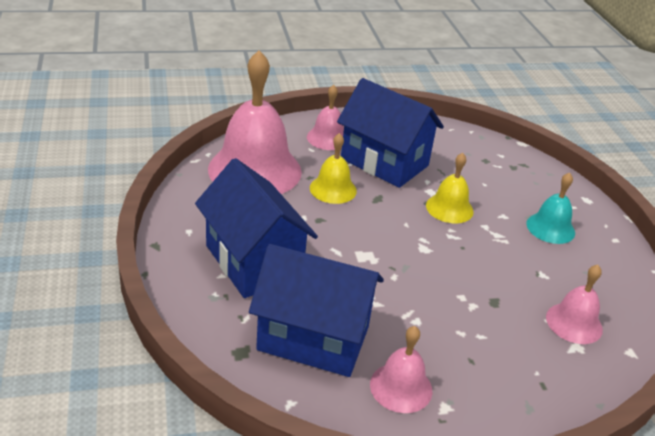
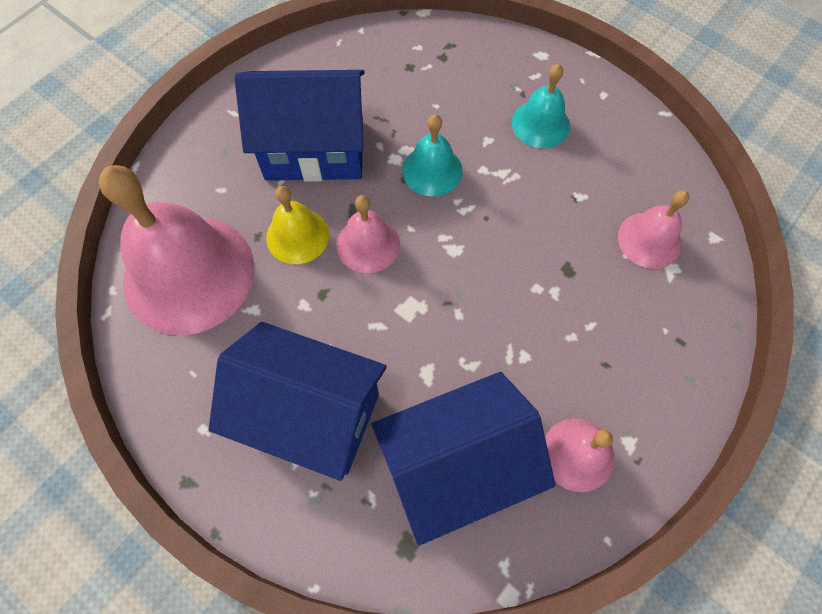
camera: 35 degrees left, 30 degrees up
(328, 138) = (223, 157): pink bell -> pink bell (368, 244)
(449, 208) = (432, 170): yellow bell -> turquoise bell

